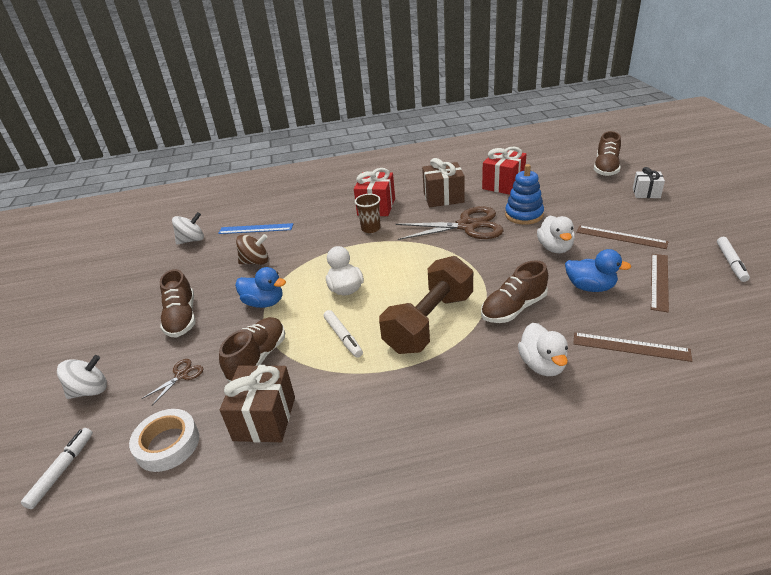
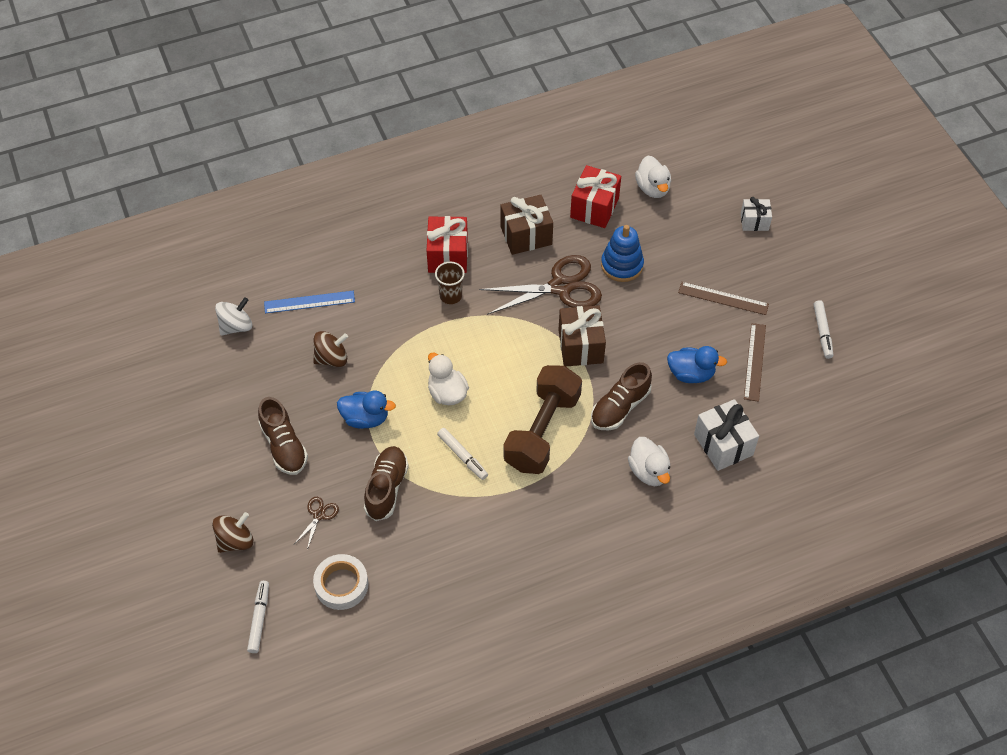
camera: 15 degrees left, 20 degrees up
(90, 390) = (235, 541): white spinning top -> brown spinning top
(265, 418) = (418, 551): brown gift -> brown gift (580, 346)
(555, 248) = (656, 319): white duck -> white duck (652, 188)
(606, 168) = (713, 173): brown shoe -> none
(630, 347) = (723, 444): brown ruler -> white gift

